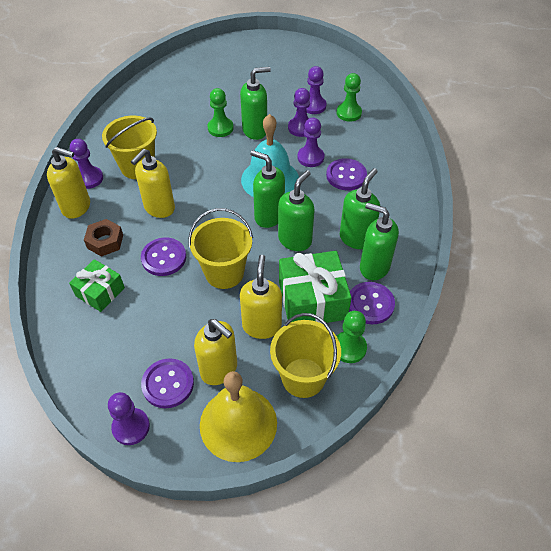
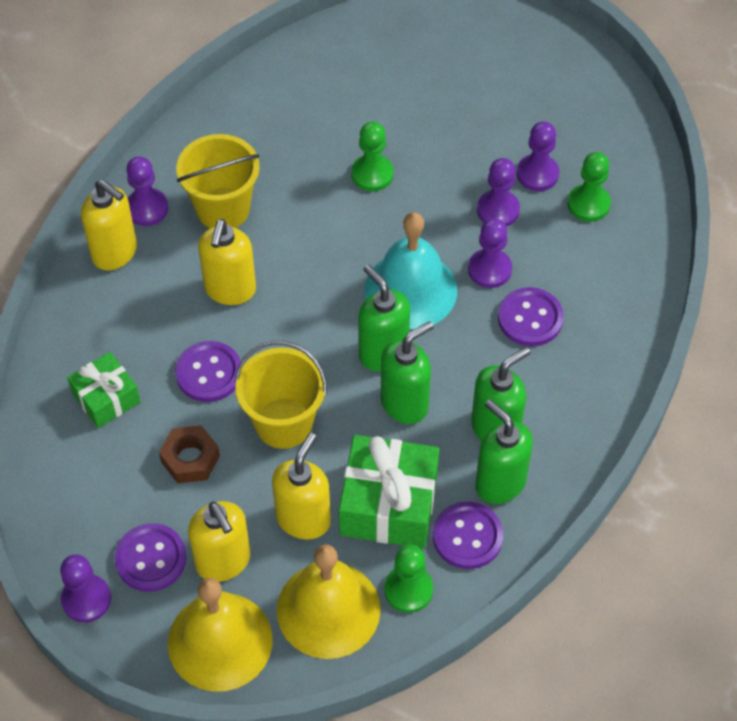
camera: 20 degrees right, 5 degrees up
(105, 241) = (137, 321): brown nut -> brown nut (190, 459)
(159, 208) = (230, 290): yellow soap dispenser -> yellow soap dispenser turned 45 degrees counterclockwise
(255, 130) = (424, 194): green soap dispenser -> none
(303, 377) = (328, 609): yellow bucket -> yellow bell

